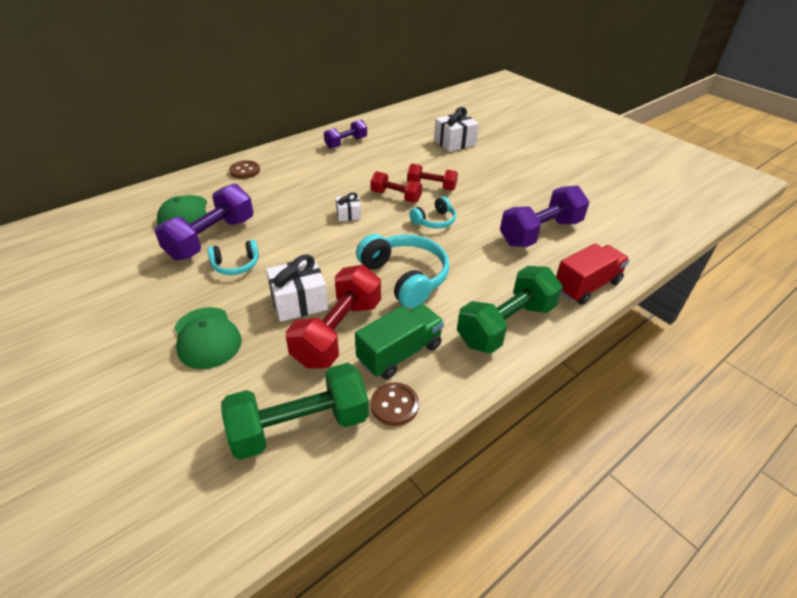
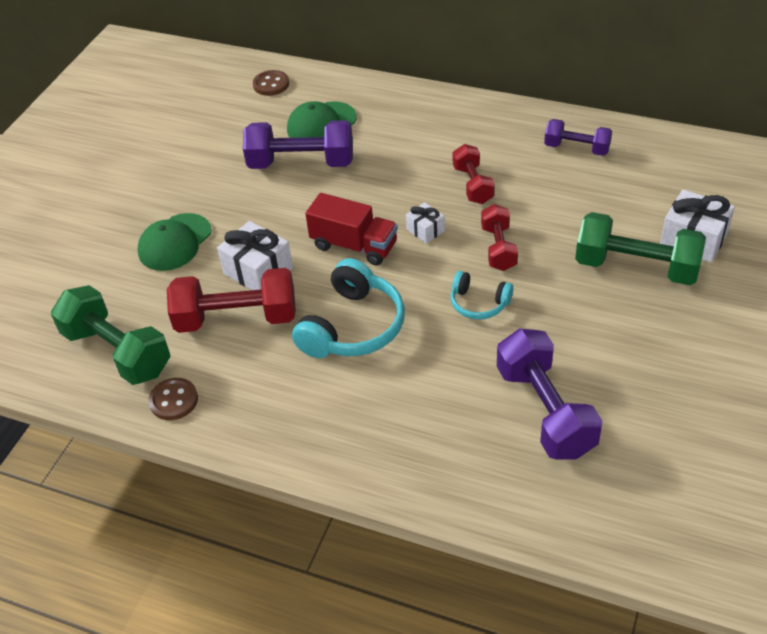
camera: 65 degrees right, 5 degrees up
(236, 265) = (277, 201): turquoise headphones -> none
(245, 171) = (433, 113): brown button -> brown button (271, 84)
(399, 353) = (238, 374): green truck -> none
(431, 186) = (552, 268): red dumbbell -> red dumbbell (473, 185)
(506, 325) = (337, 440): green dumbbell -> green dumbbell (636, 267)
(540, 232) = (545, 411): purple dumbbell -> purple dumbbell turned 45 degrees clockwise
(586, 286) = (466, 493): red truck -> red truck (354, 245)

